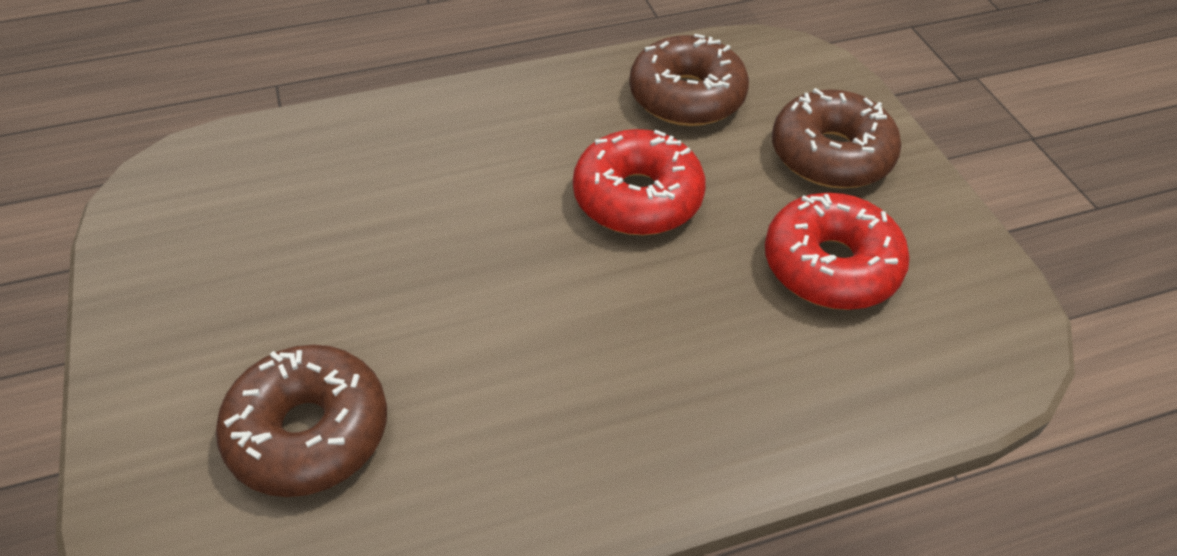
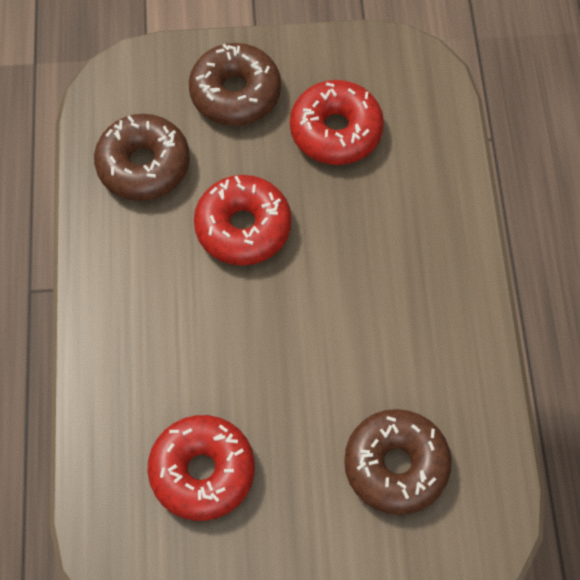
camera: 75 degrees left, 15 degrees up
(288, 223) = (202, 472): none -> red donut

